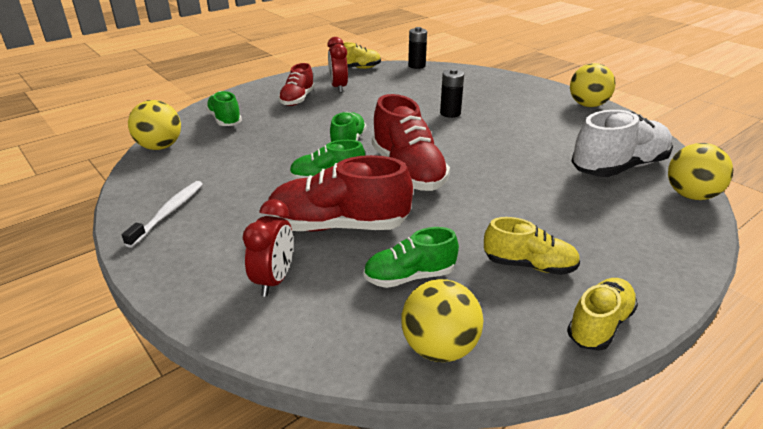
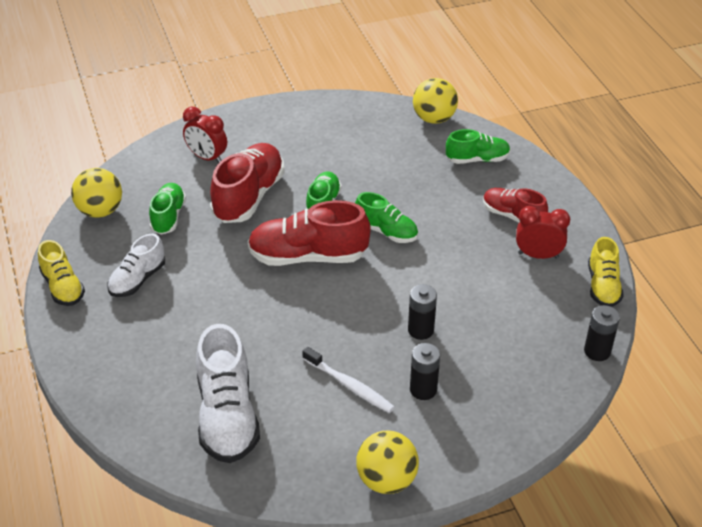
camera: 110 degrees right, 10 degrees up
(169, 213) = (318, 119): white toothbrush -> white toothbrush (349, 385)
(503, 105) = (423, 389): none -> black battery
(529, 265) = (137, 280): yellow shoe -> white shoe
(690, 195) = (148, 441): yellow ball -> none

